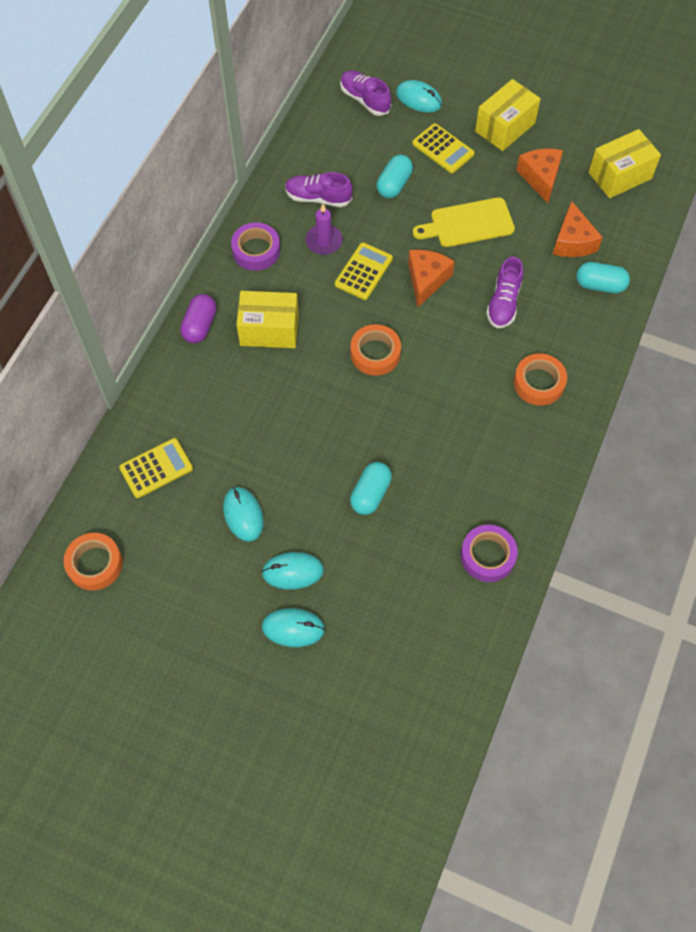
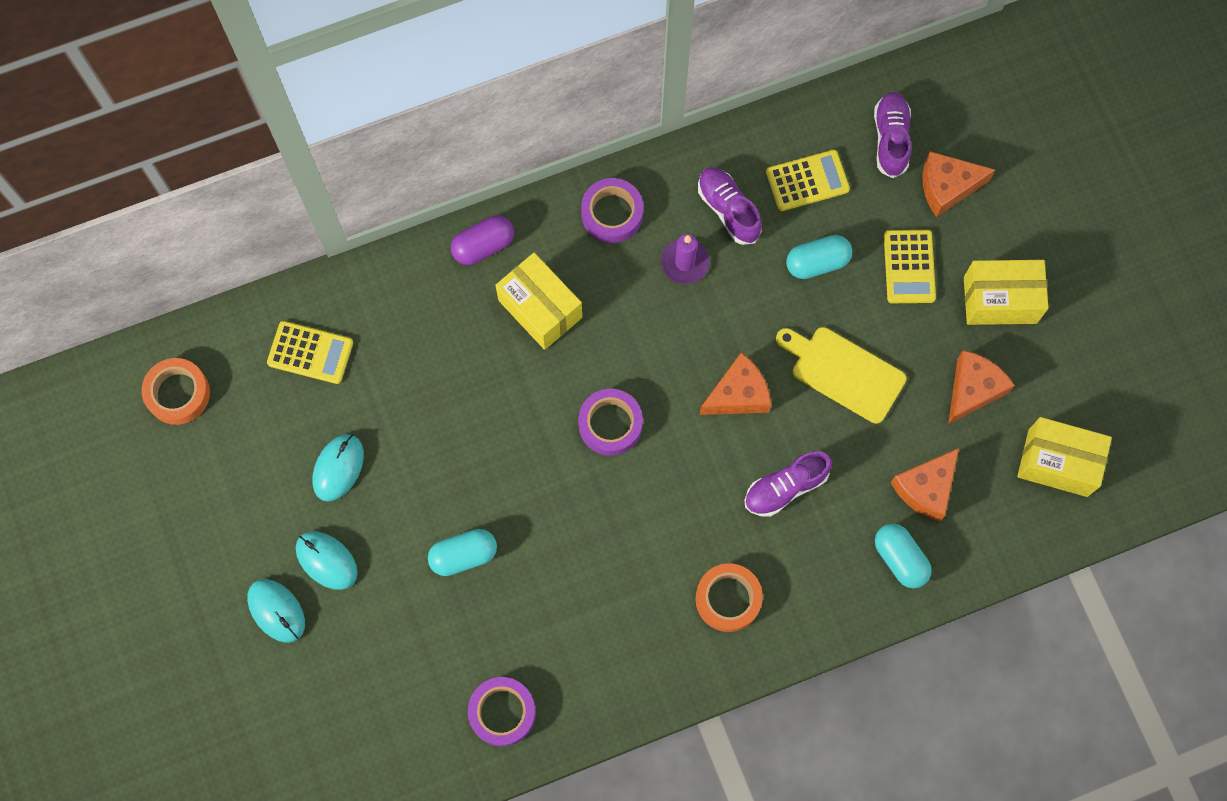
camera: 45 degrees right, 10 degrees up
(363, 271) = (688, 330): yellow calculator -> yellow calculator (807, 181)
(375, 353) = (610, 424): orange tape -> purple tape
(418, 99) = (947, 187): turquoise mouse -> orange cheese

